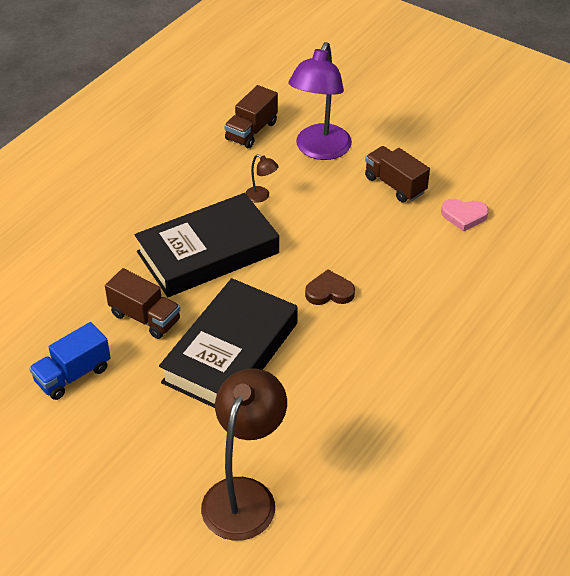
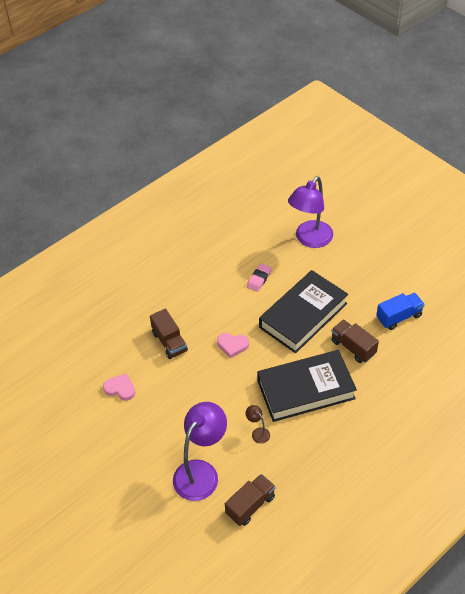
camera: 165 degrees left, 5 degrees up
(244, 495) = (310, 240): brown lamp -> purple lamp
(319, 401) = (259, 279): none -> pink eraser
(329, 292) = (232, 345): brown heart -> pink heart
(395, 185) = (156, 425): brown truck -> brown truck (169, 342)

